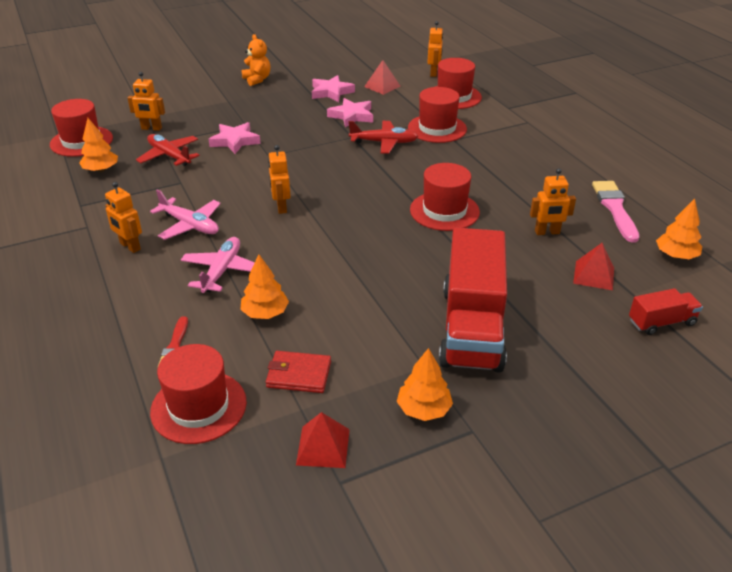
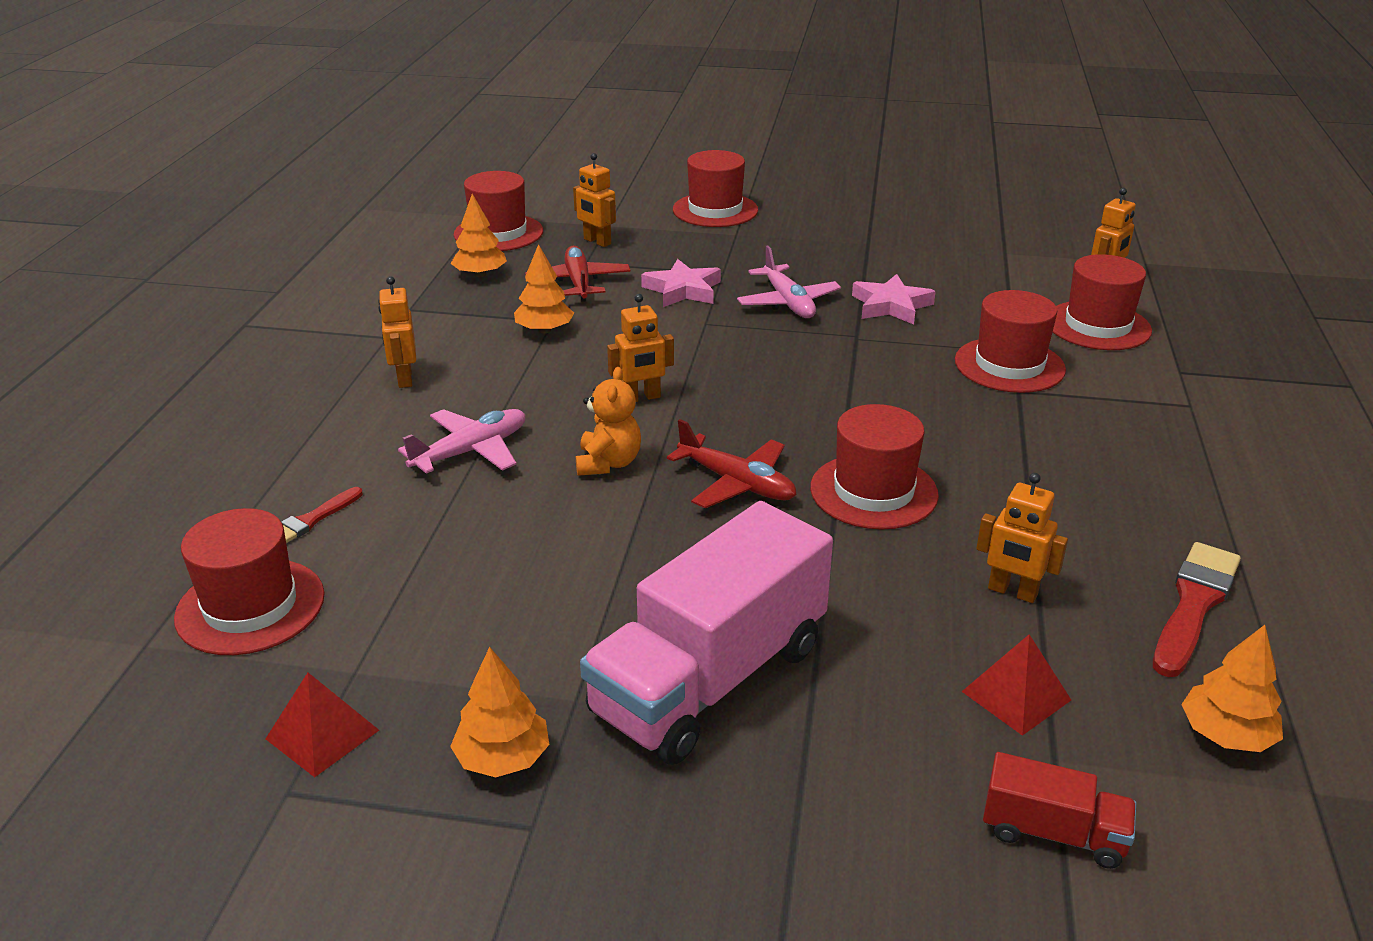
camera: 35 degrees right, 5 degrees down
(190, 225) = (501, 379): pink plane -> pink plane (788, 302)
(200, 90) = (715, 210): none -> red hat
(257, 79) = (809, 216): orange teddy bear -> orange teddy bear (608, 463)
(265, 313) = (458, 527): orange tree -> orange tree (544, 330)
(281, 207) = (641, 398): orange robot -> orange robot turned 135 degrees counterclockwise
(298, 374) = (404, 626): red wallet -> none
(331, 92) = (899, 263): pink star -> none
(382, 86) = (991, 277): red pyramid -> none
(384, 142) = (896, 359): red plane -> red plane (737, 483)
(471, 328) = (709, 679): red truck -> pink truck
(614, 208) = (1194, 604): pink brush -> red brush

